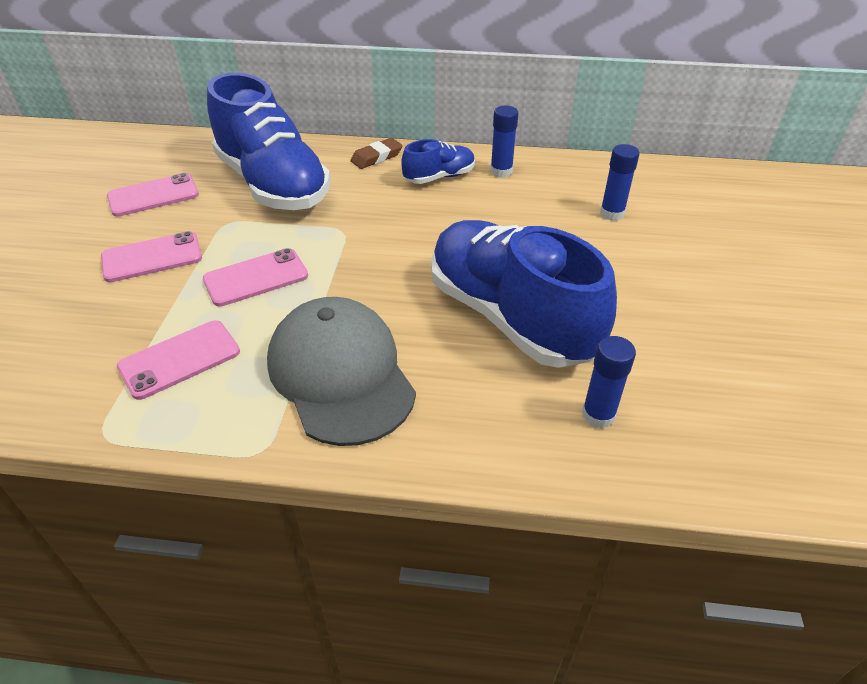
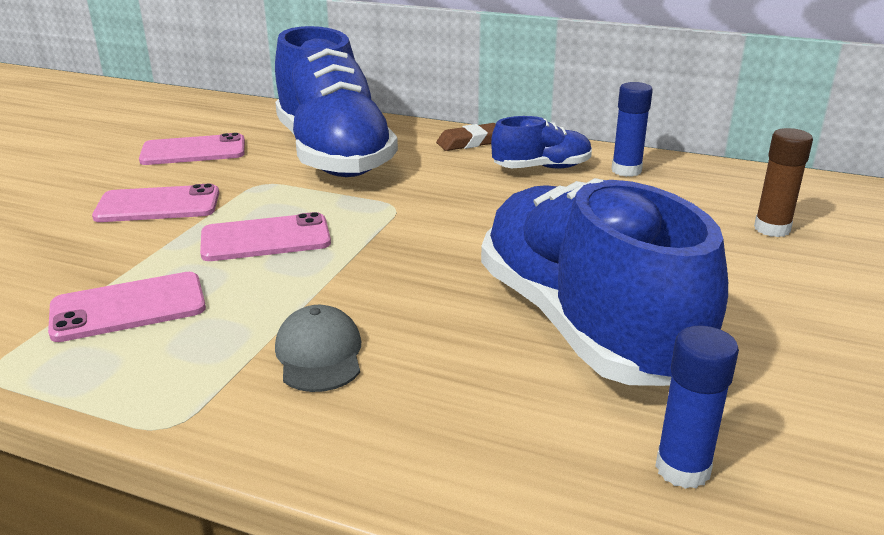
camera: 15 degrees right, 15 degrees down
(341, 374) = (319, 354): grey cap -> grey cap, size x0.47
(612, 213) = (772, 229): blue glue stick -> brown glue stick

